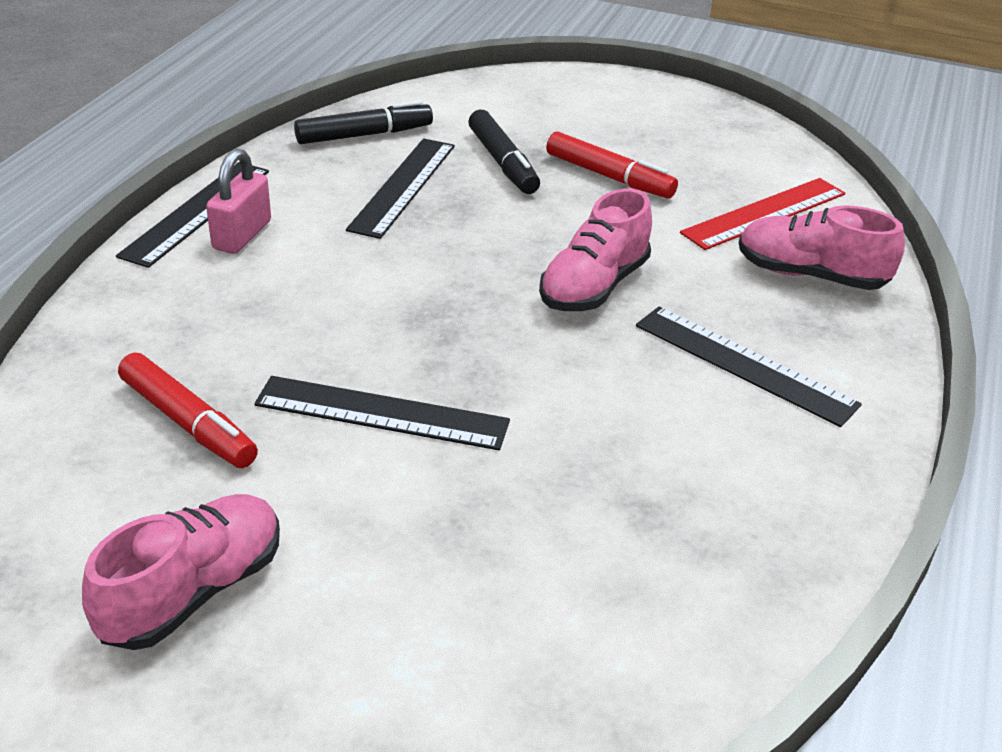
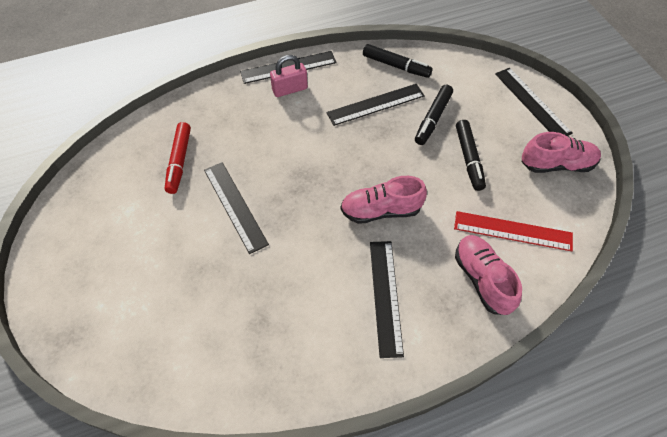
camera: 50 degrees right, 20 degrees up
(193, 592) = (109, 227): pink shoe -> pink shoe (556, 164)
(590, 91) = (532, 102): none -> black ruler
(609, 177) = (469, 159): red marker -> black marker

